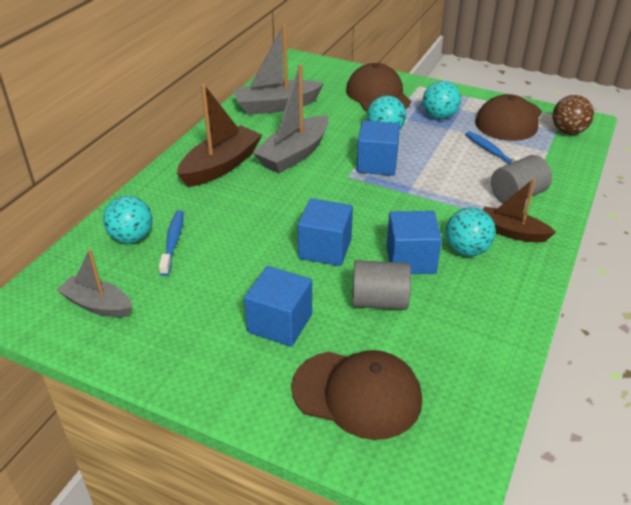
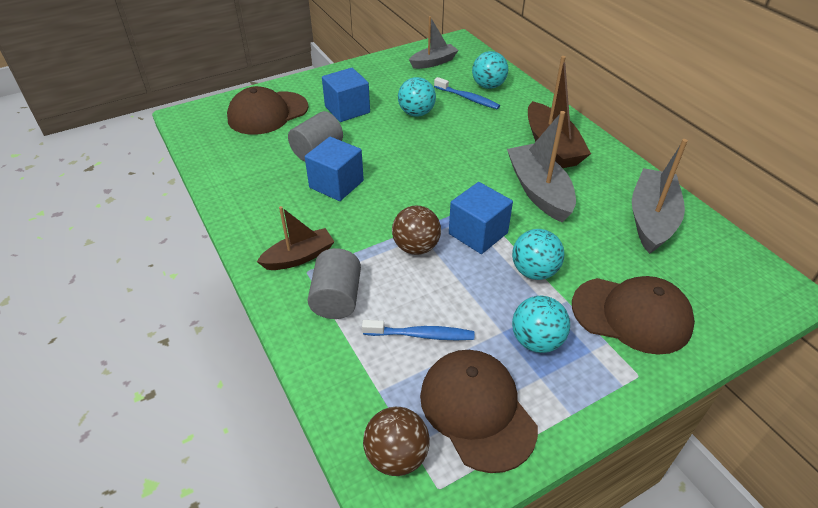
camera: 125 degrees right, 5 degrees up
(325, 249) = (392, 152): blue cube -> none
(426, 184) = (416, 247): none -> brown ball
(467, 250) = (312, 217): turquoise ball -> turquoise ball (416, 113)

